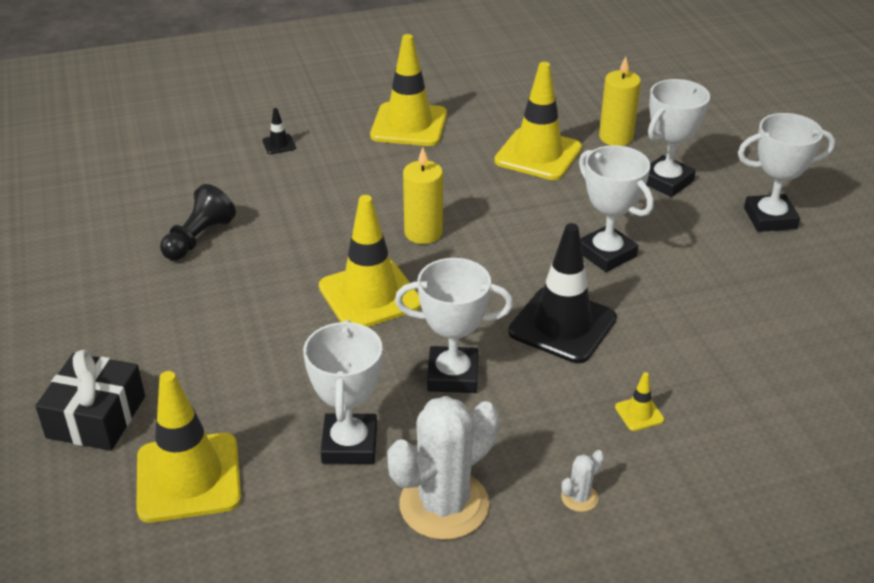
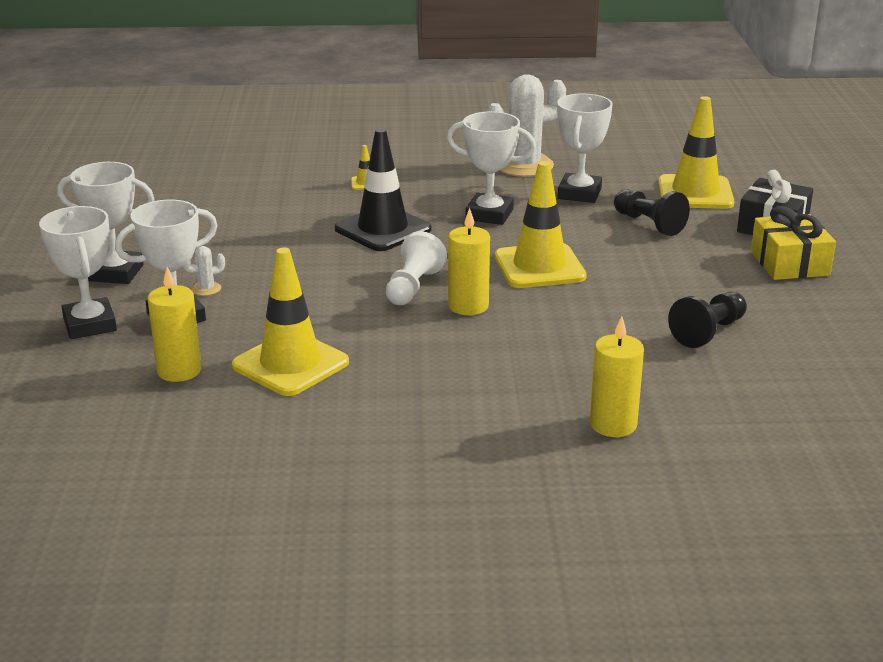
camera: 165 degrees left, 10 degrees down
(95, 348) = (789, 263): none -> yellow gift
(254, 393) = (649, 224): none -> black pawn
(279, 144) = (613, 424): black traffic cone -> yellow candle
(409, 125) = (429, 426): yellow traffic cone -> none
(485, 247) = (413, 287): none -> white pawn
(579, 497) = (436, 159): white cactus -> white cactus (206, 289)
(606, 254) = (301, 267): white trophy -> white trophy (90, 325)

